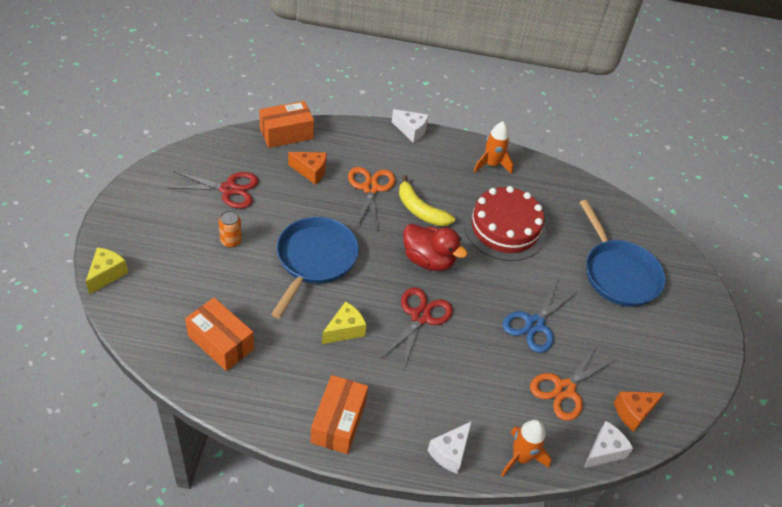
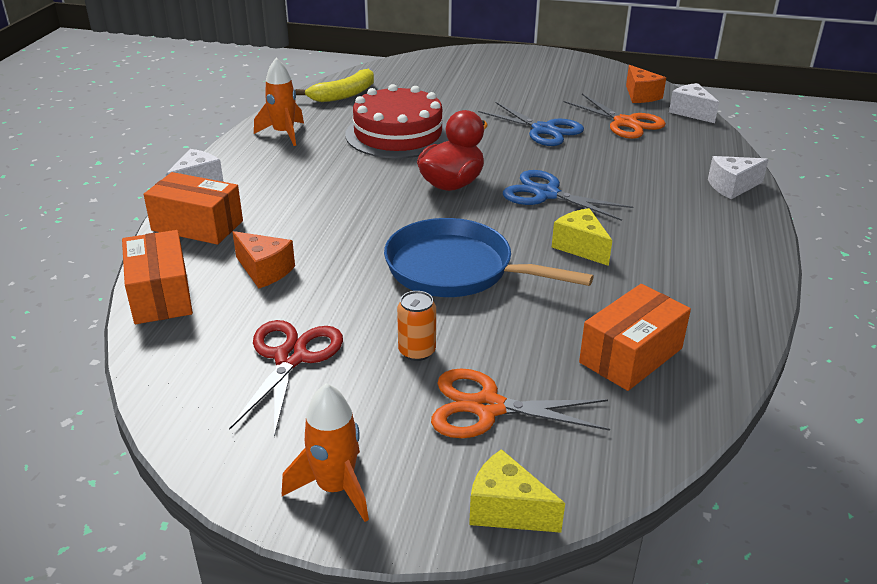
camera: 80 degrees left, 15 degrees down
(311, 172) = (264, 271): orange cheese -> orange cheese turned 105 degrees clockwise
(338, 422) = (725, 255): orange box -> orange box (197, 225)
(370, 188) = (313, 220): orange scissors -> orange scissors (487, 407)
(420, 210) = (361, 185): yellow banana -> yellow banana (343, 95)
(420, 316) = (546, 194): red scissors -> blue scissors
(450, 452) = (732, 187): white cheese -> white cheese turned 120 degrees clockwise
(520, 457) = (718, 150): orange rocket -> orange rocket (335, 488)
(618, 273) = (465, 84): blue pan -> none

